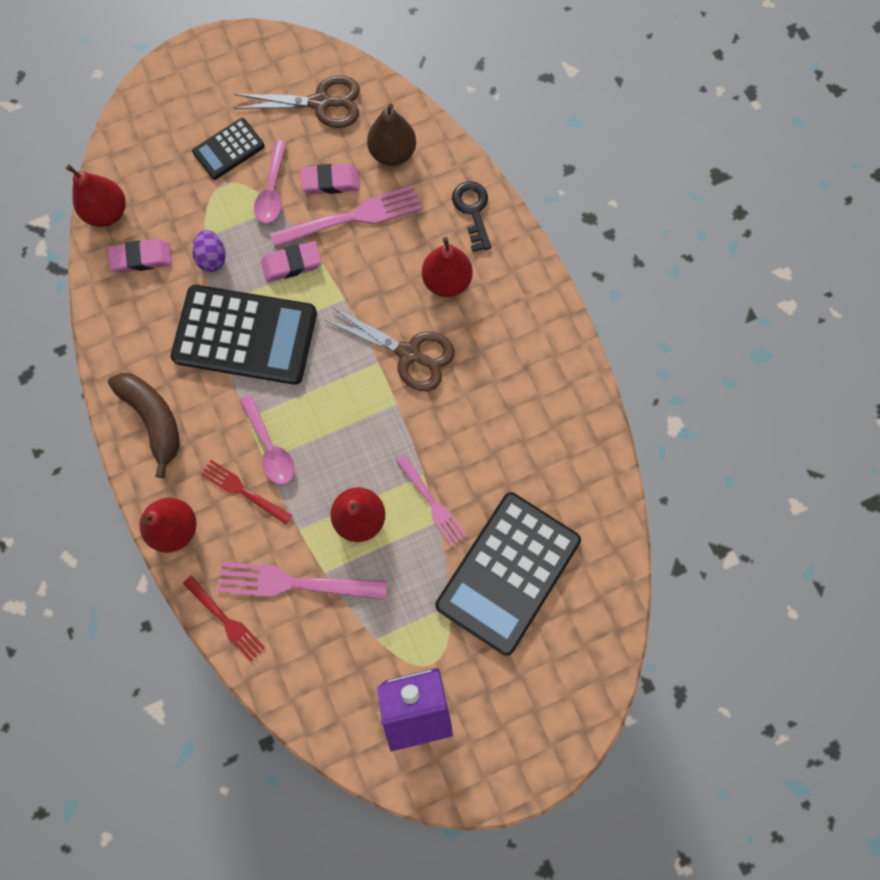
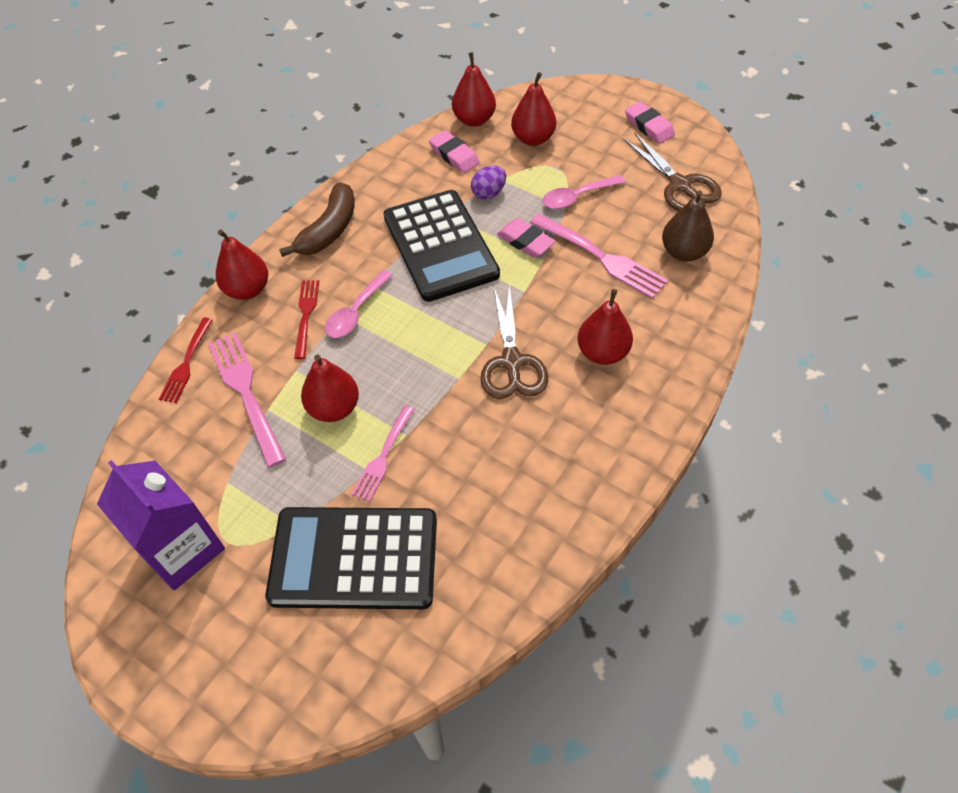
camera: 60 degrees right, 20 degrees down
(173, 179) = (533, 139): none -> red pear
(229, 149) = (587, 155): black calculator -> none
(330, 182) = (619, 227): pink eraser -> pink eraser (649, 126)
(473, 211) = (686, 335): black key -> none

